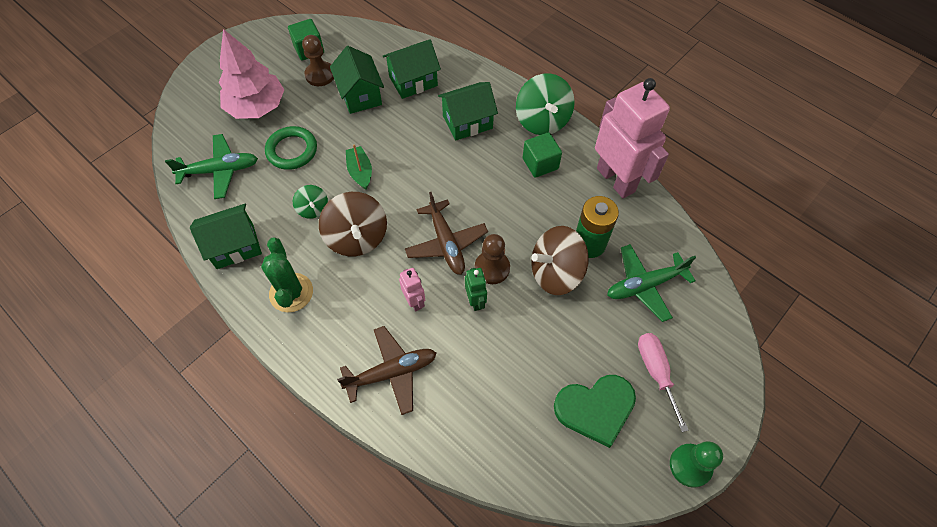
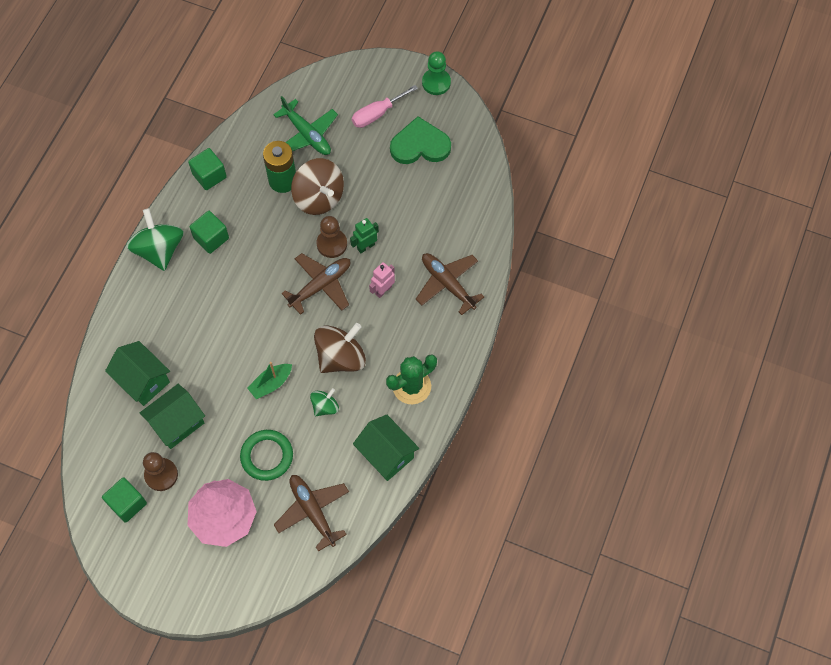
camera: 110 degrees left, 5 degrees up
(220, 171) = (313, 511): green plane -> brown plane
(467, 122) = (181, 313): green house -> none
(542, 120) = (159, 250): green spinning top -> green spinning top turned 75 degrees counterclockwise
(595, 409) = (420, 145): green heart -> green heart turned 60 degrees counterclockwise
(616, 180) = (209, 175): pink robot -> green cube

